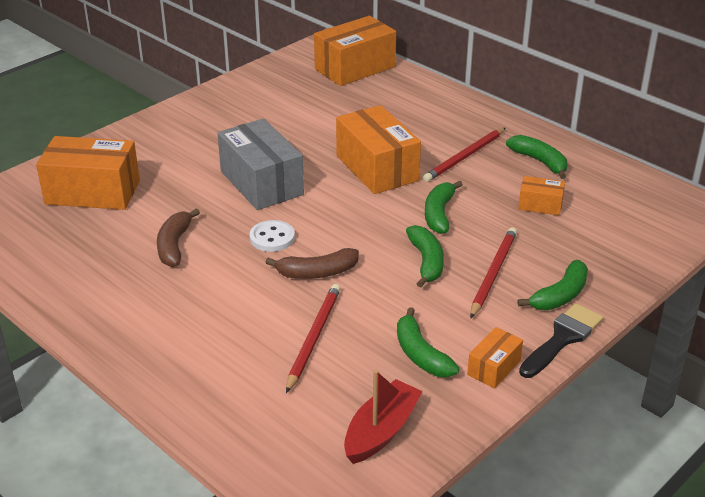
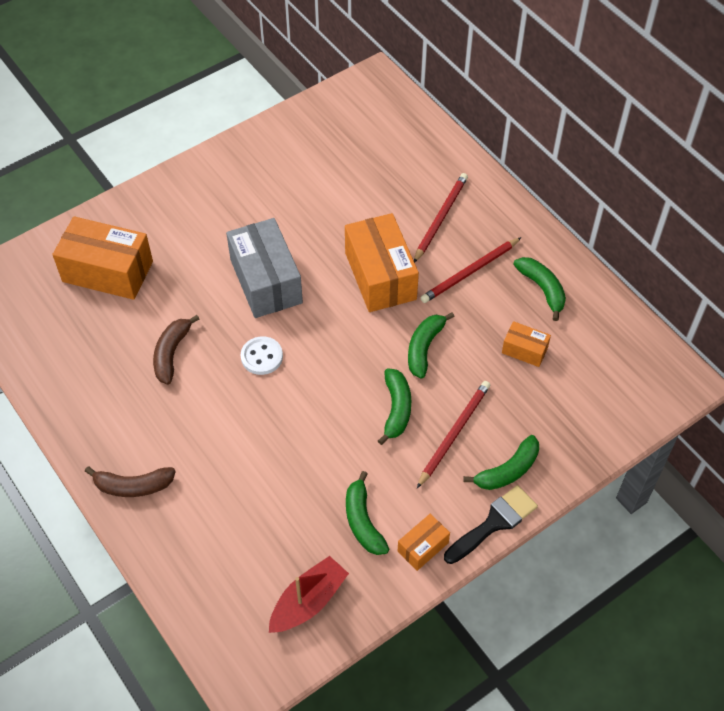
camera: 10 degrees right, 20 degrees up
(313, 338) = (274, 487): red pencil -> red pencil (440, 218)
(317, 273) = (293, 408): brown banana -> brown banana (133, 486)
(355, 68) = (393, 122): orange box -> none

